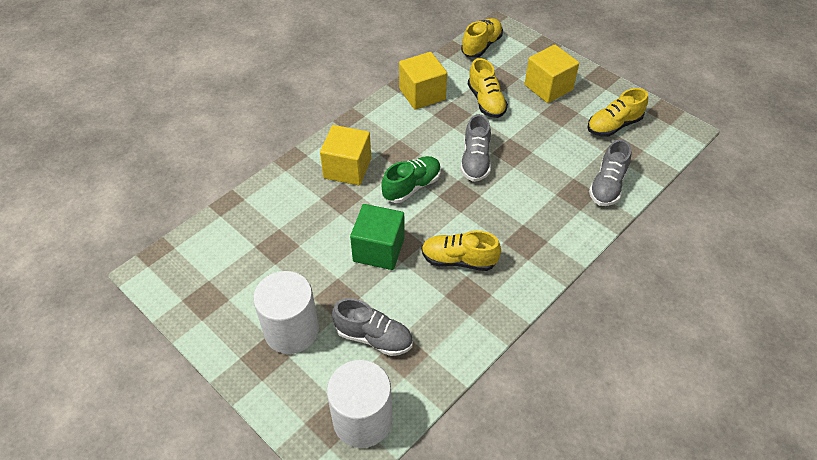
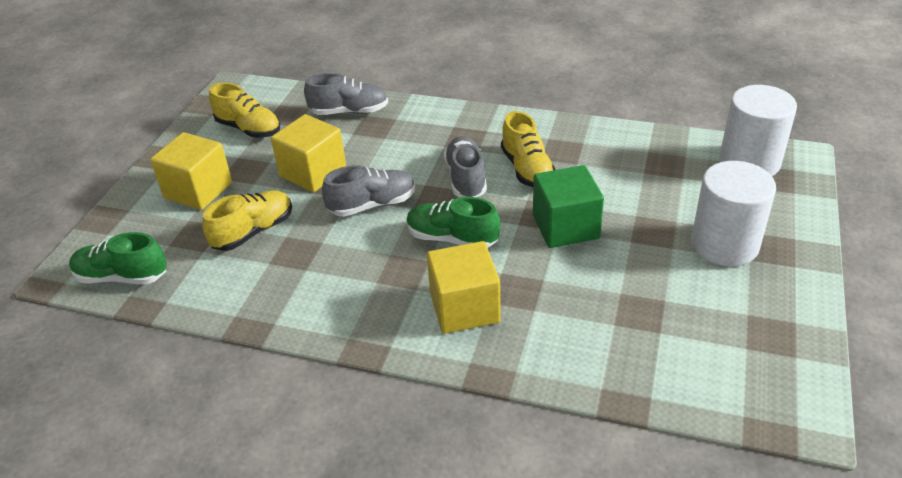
camera: 115 degrees left, 10 degrees down
(373, 337) = (669, 188): grey shoe -> grey shoe (466, 179)
(422, 94) = (267, 296): yellow cube -> yellow cube (313, 172)
(481, 46) = (122, 277): yellow shoe -> green shoe

